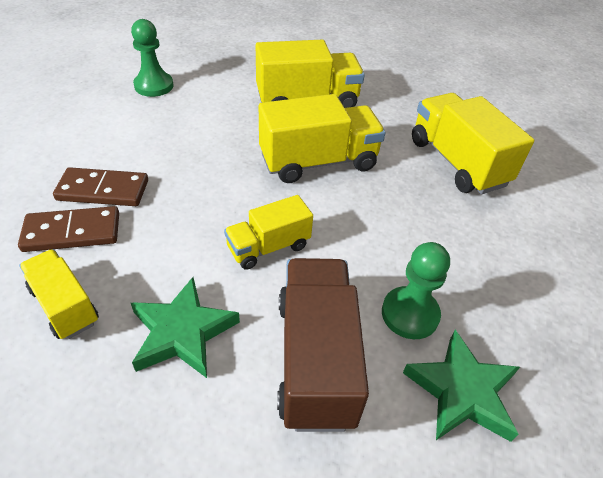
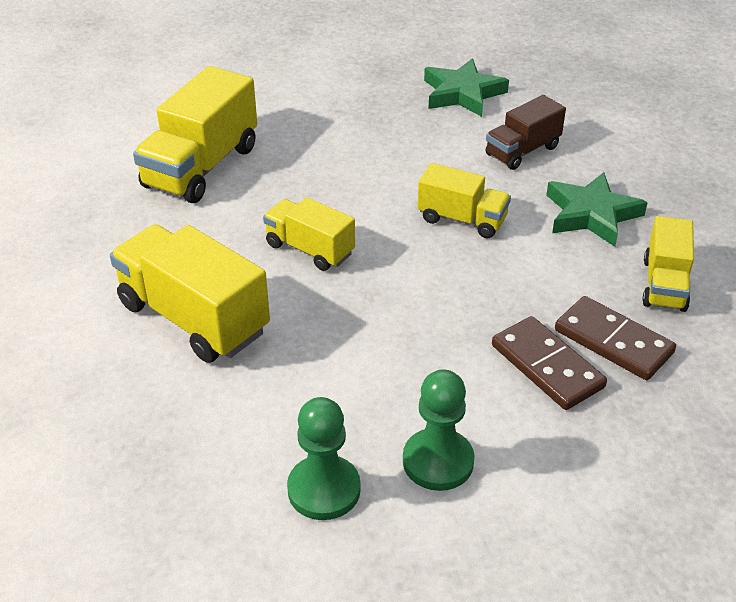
camera: 125 degrees left, 5 degrees down
(316, 359) = (522, 151): brown truck -> brown truck, size x0.60
(318, 162) = (310, 249): yellow truck -> yellow truck, size x0.60
(410, 314) = (430, 130): green pawn -> green pawn (438, 461)

